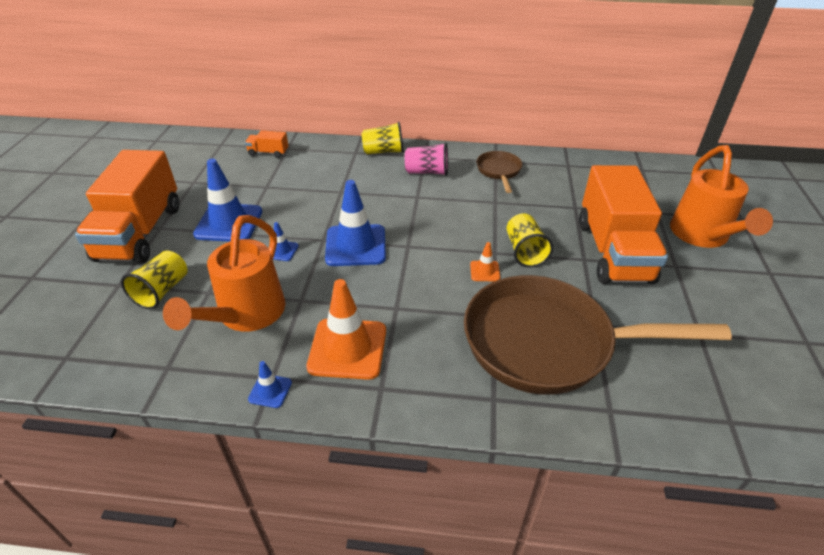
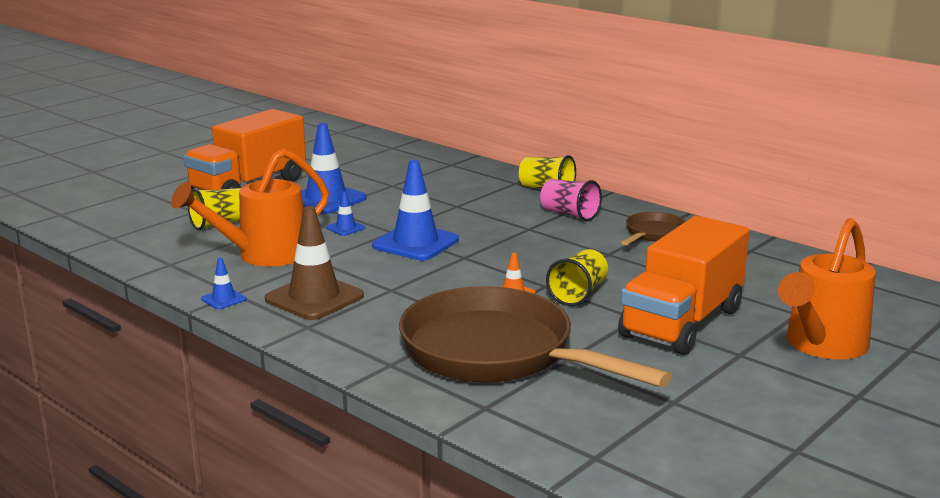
camera: 35 degrees right, 20 degrees down
(268, 153) = (428, 163): orange truck -> none
(347, 348) = (314, 298): orange traffic cone -> brown traffic cone

